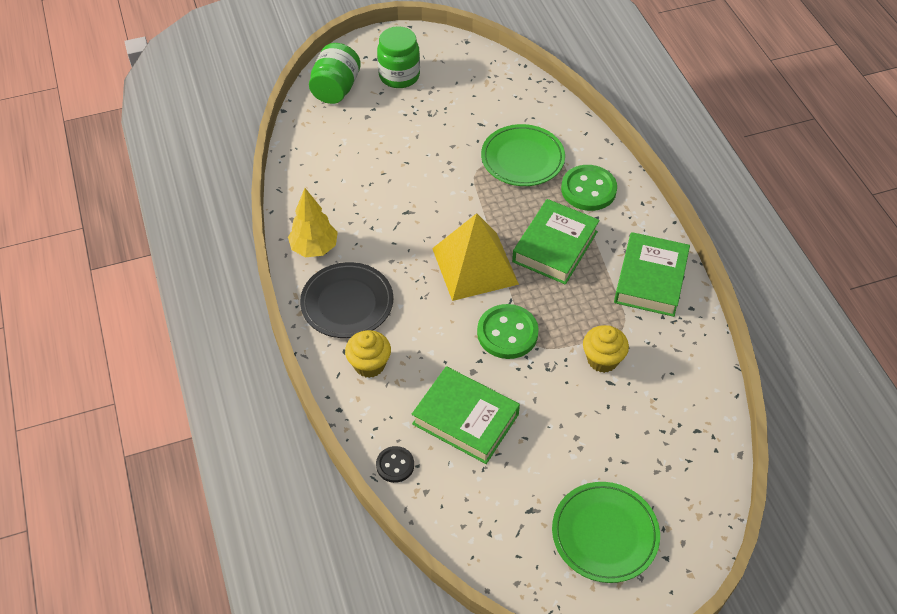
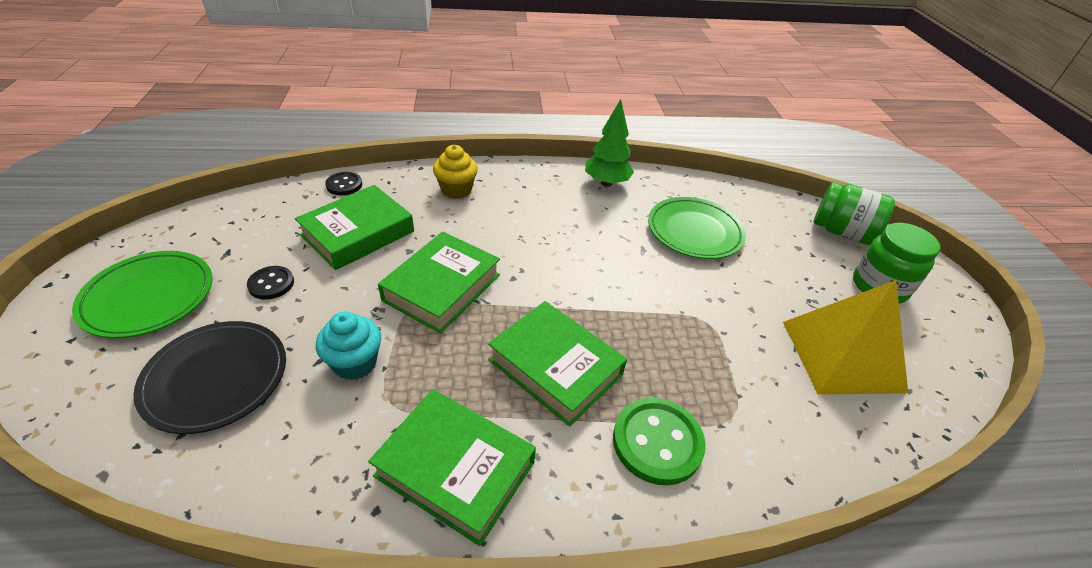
camera: 100 degrees right, 10 degrees down
(314, 248) = (606, 183): yellow tree -> green tree
(347, 303) = (532, 190): black plate -> black plate (216, 379)
(475, 266) = (548, 284): yellow pyramid -> yellow pyramid (842, 356)
(507, 333) = (442, 287): green button -> green book
(522, 159) = (727, 376): green plate -> green plate (694, 231)
(553, 453) = (271, 284): none -> black button
(602, 359) = (355, 363): yellow cupcake -> turquoise cupcake

